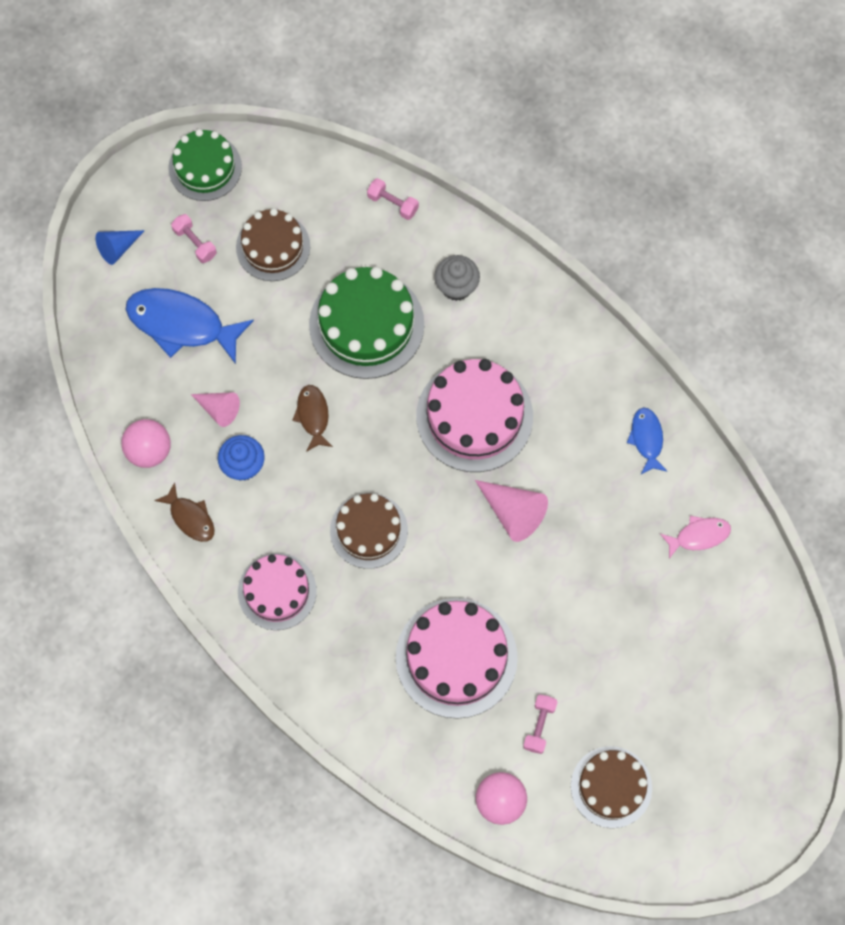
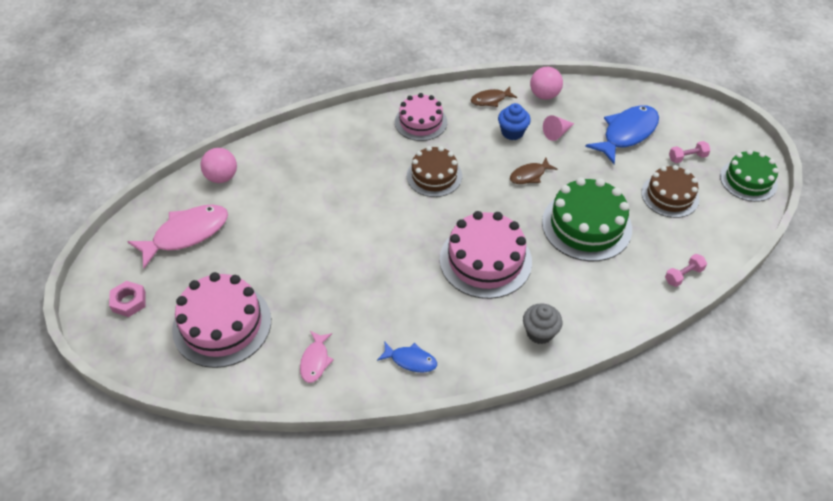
camera: 115 degrees right, 20 degrees down
(118, 248) = (696, 120): blue cone -> none
(313, 416) = (529, 175): brown fish -> brown fish turned 135 degrees clockwise
(456, 286) = (596, 288): grey cupcake -> grey cupcake (539, 332)
(456, 657) = (323, 189): pink cake -> pink cake (222, 324)
(513, 512) = (402, 255): pink cone -> none
(539, 726) = (251, 213): pink dumbbell -> none
(611, 787) = (186, 234): brown cake -> pink fish
(736, 789) = (129, 301): none -> pink nut

